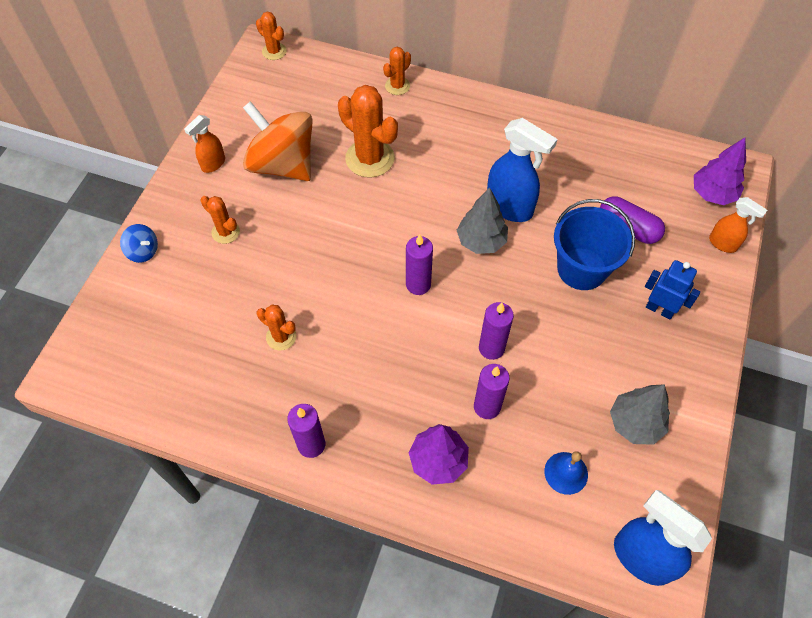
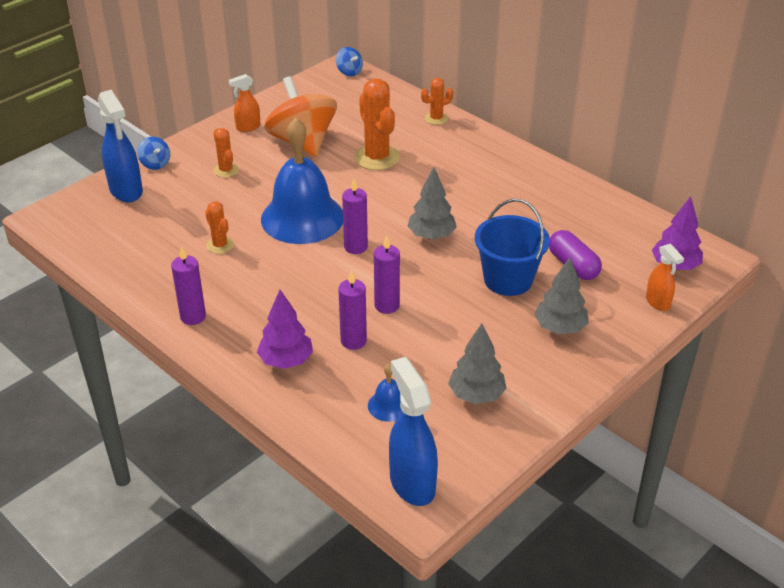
camera: 25 degrees right, 20 degrees down
(274, 51) = (349, 72): orange cactus -> blue spinning top
(343, 266) = (302, 218): none -> blue bell
(509, 208) = (474, 222): blue spray bottle -> blue spray bottle (126, 191)
(659, 309) = (560, 328): blue robot -> grey tree

